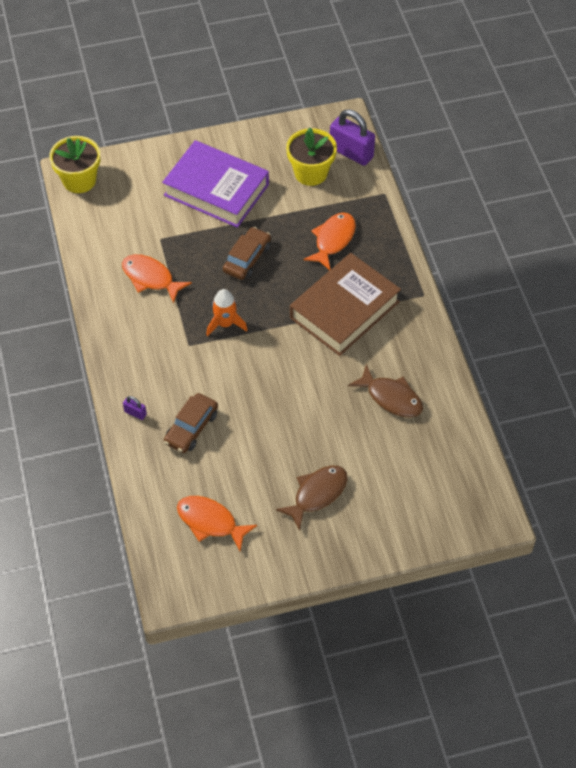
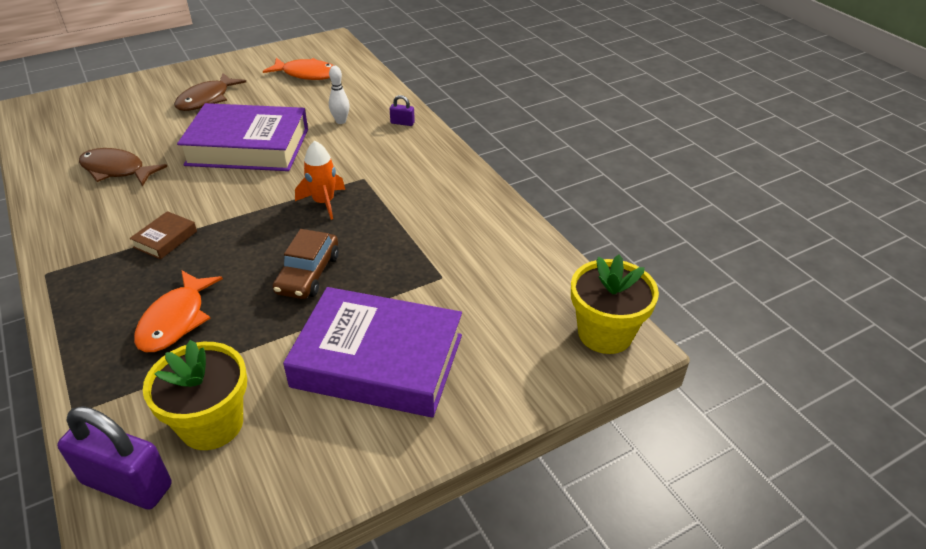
camera: 165 degrees right, 15 degrees down
(150, 278) = (435, 231): orange fish -> none
(191, 428) = (341, 121): brown car -> white bowling pin
(280, 407) = (248, 147): none -> purple book
(344, 310) = (165, 239): brown book -> brown book, size x0.41

